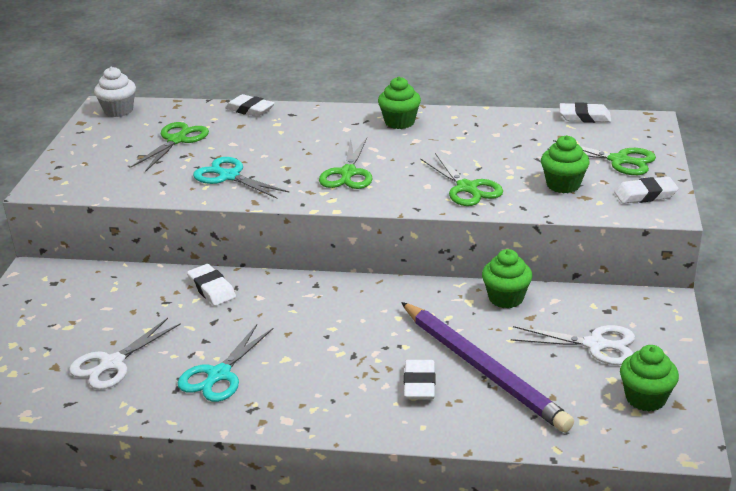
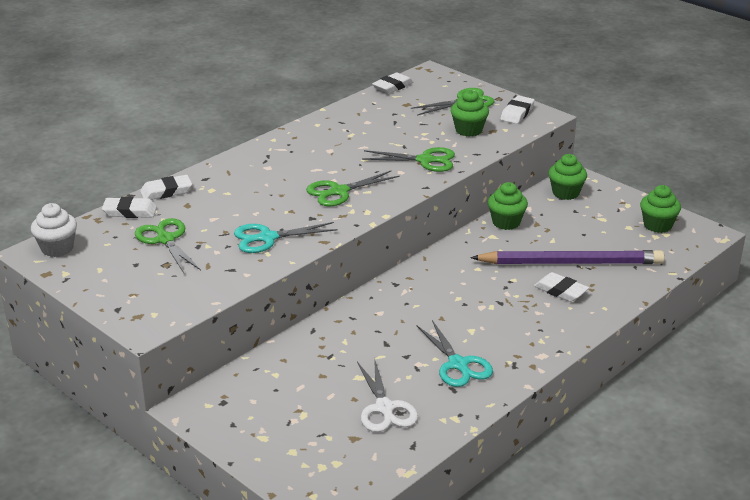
camera: 55 degrees left, 0 degrees up
(212, 289) = (340, 329): white eraser -> white eraser (130, 211)
(348, 173) = (339, 192): green scissors -> green scissors turned 105 degrees clockwise
(399, 122) = (293, 145): green cupcake -> green cupcake (565, 193)
(596, 345) = (591, 216): white scissors -> none

